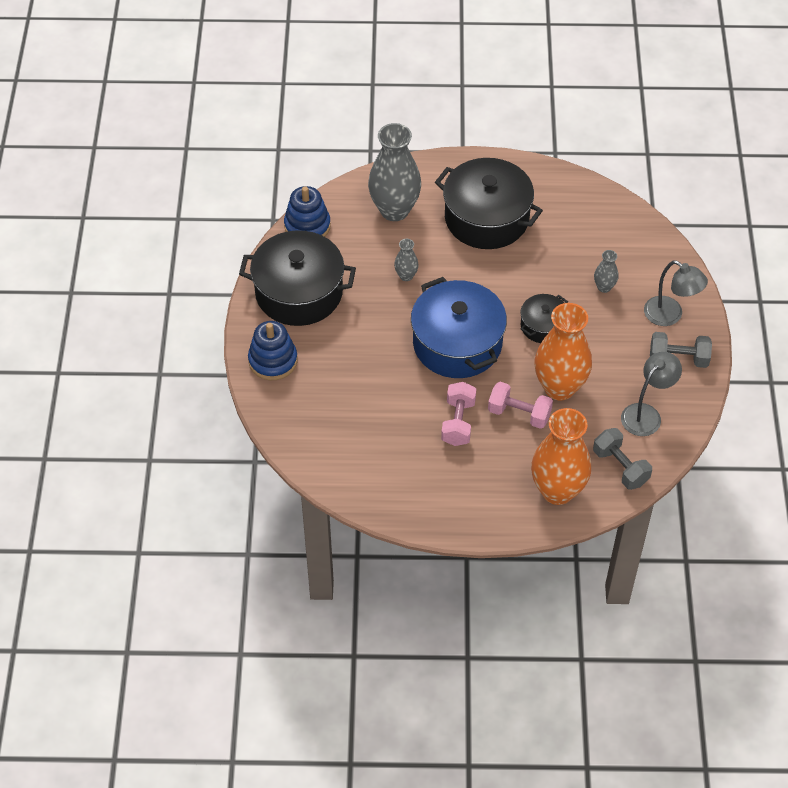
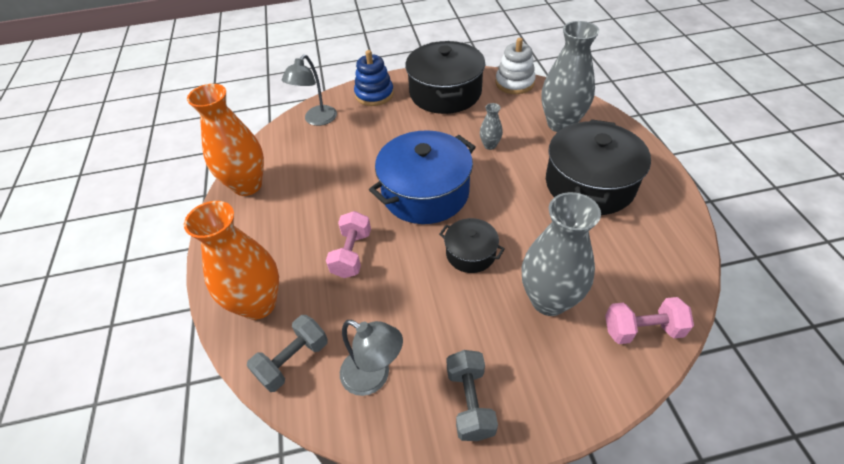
camera: 80 degrees right, 5 degrees down
(307, 226) = (514, 83): blue stacking toy -> white stacking toy
(458, 422) = (333, 210): pink dumbbell -> pink dumbbell (642, 330)
(559, 387) = (393, 282): orange vase -> orange vase (247, 185)
(604, 287) = (549, 300): grey vase -> grey vase, size x2.24
(670, 316) = (536, 381): grey lamp -> grey lamp (316, 120)

